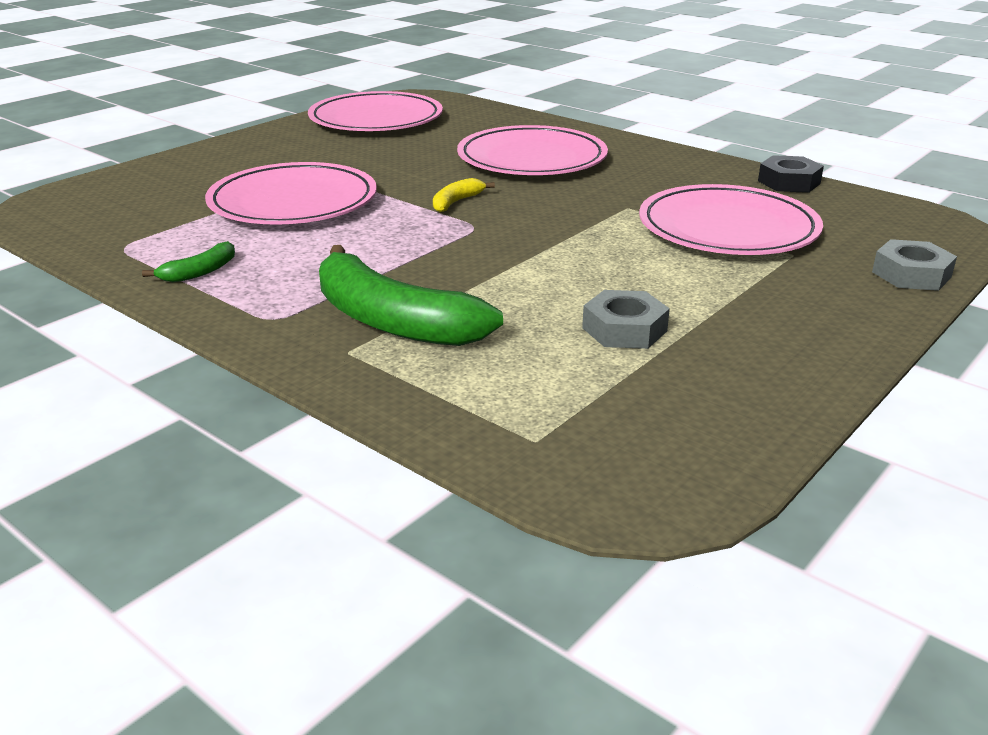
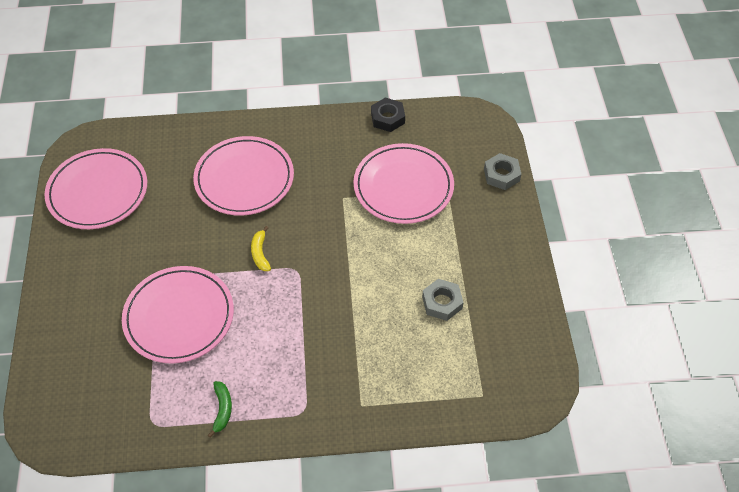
camera: 45 degrees left, 25 degrees up
(392, 321) = (352, 371): green banana -> none

